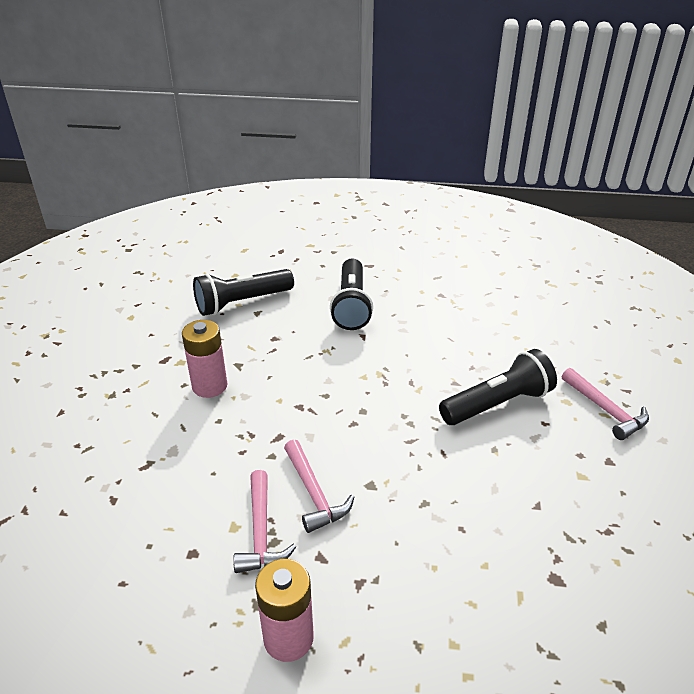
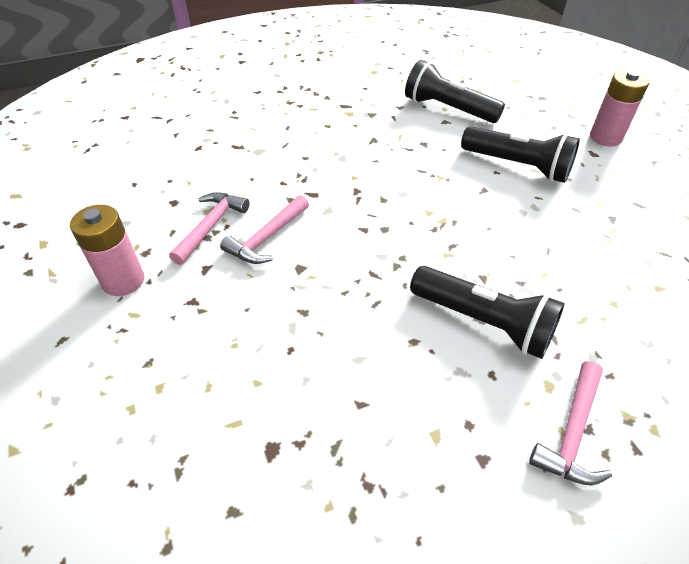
camera: 60 degrees right, 10 degrees up
(209, 386) = (336, 137): pink battery -> pink battery (605, 138)
(261, 532) = (211, 226): pink hammer -> pink hammer turned 150 degrees clockwise
(351, 305) = (517, 166): black flashlight -> black flashlight turned 120 degrees counterclockwise

